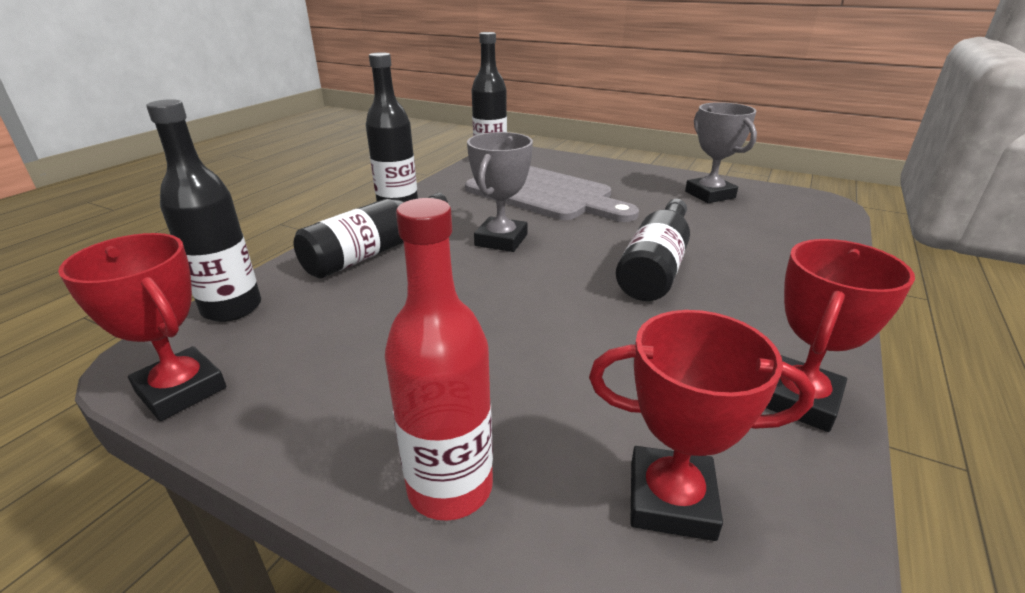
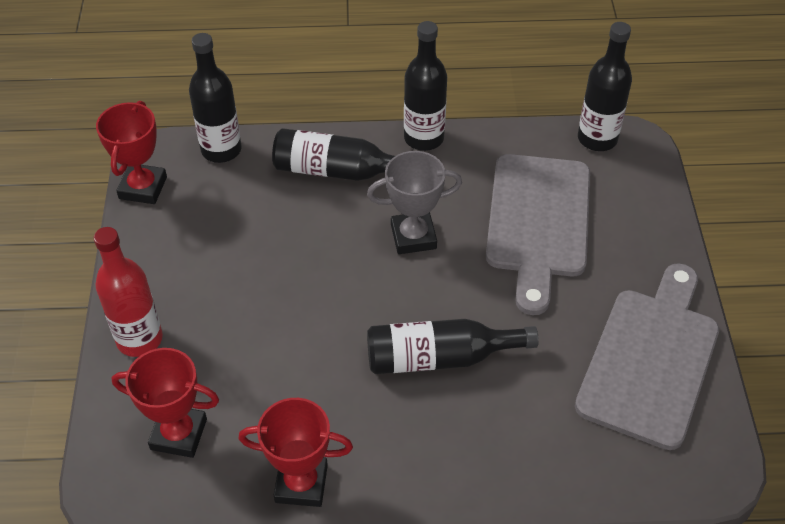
camera: 60 degrees right, 20 degrees up
(671, 499) = (179, 434): red trophy -> red trophy turned 60 degrees counterclockwise
(710, 194) = (650, 360): grey trophy -> grey cutting board

